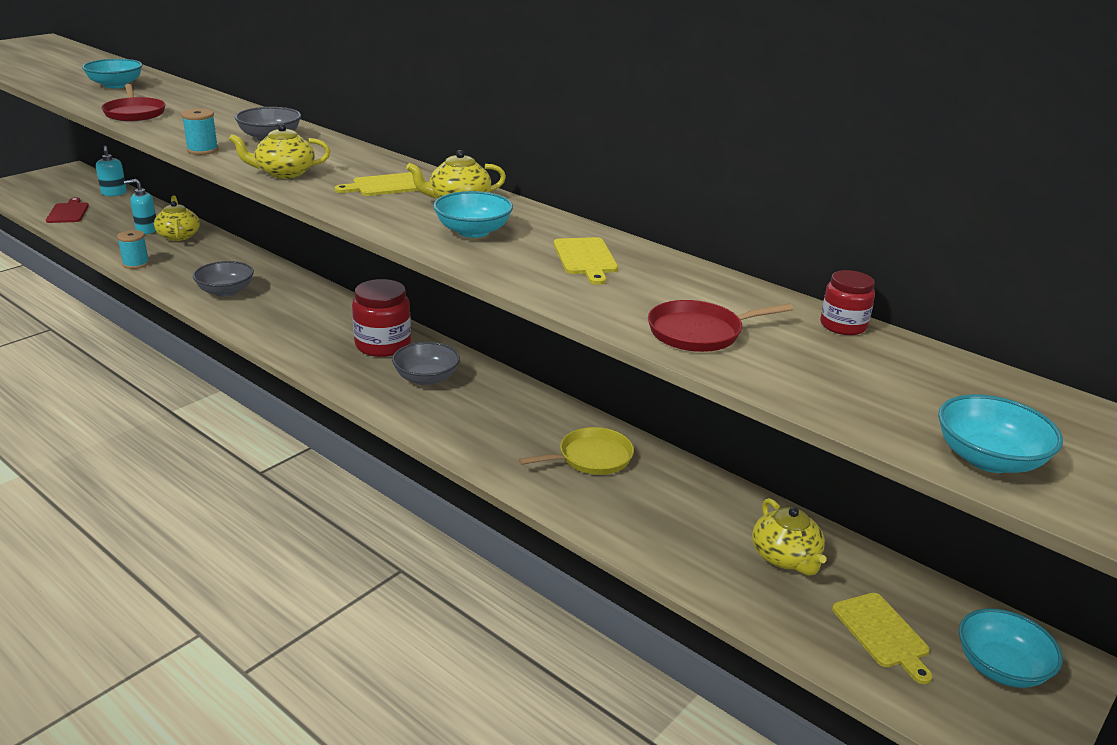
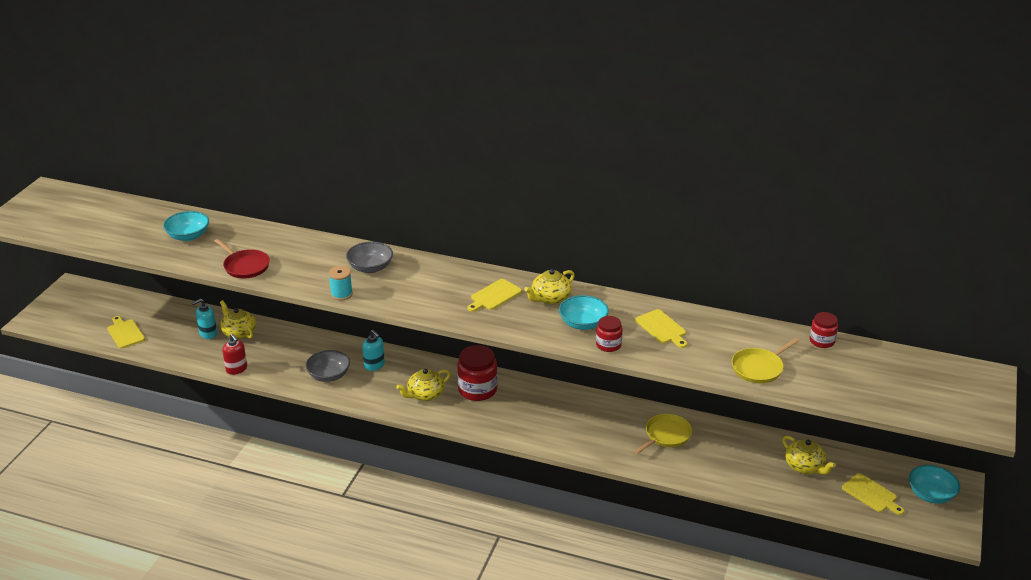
camera: 20 degrees left, 5 degrees up
(68, 212) = (125, 333): red cutting board -> yellow cutting board
(114, 193) = (139, 302): turquoise soap dispenser -> turquoise soap dispenser (374, 365)
(136, 264) = (236, 369): turquoise spool -> red soap dispenser
(284, 173) = (419, 302): yellow teapot -> yellow teapot (425, 394)
(426, 378) = (527, 408): grey bowl -> none
(483, 258) = (608, 345): none -> red jar
(699, 332) = (759, 368): red pan -> yellow pan
(988, 459) = (926, 409): turquoise bowl -> none

